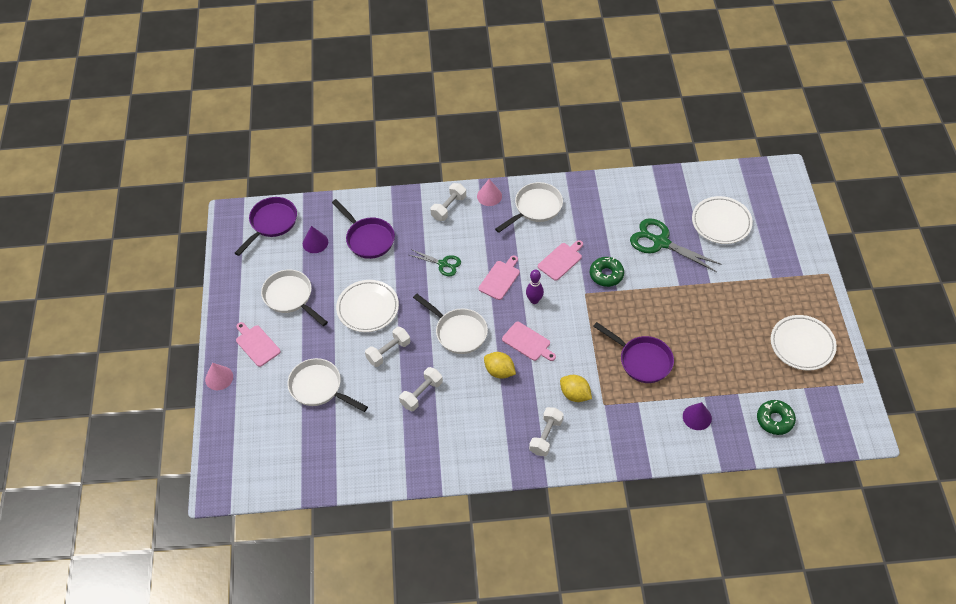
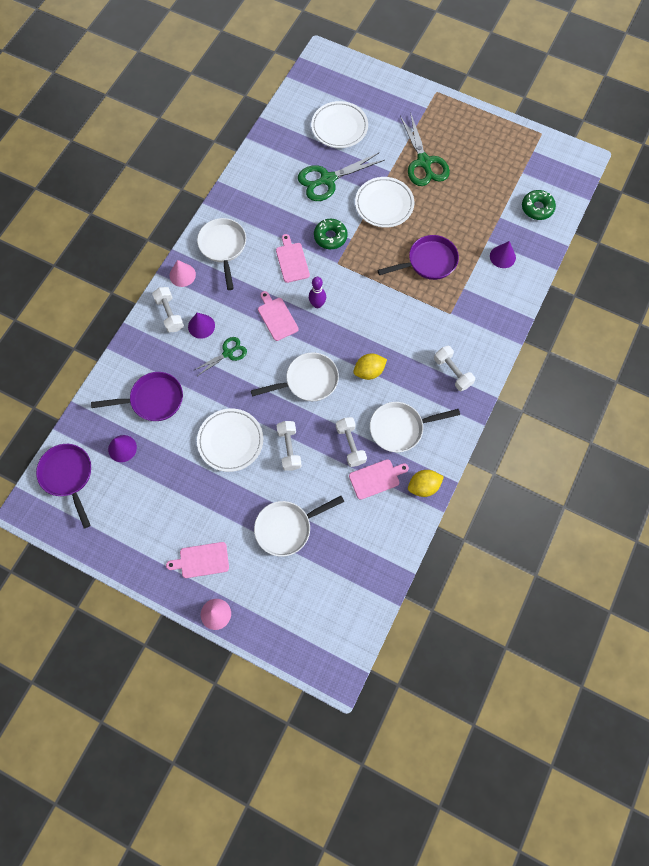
camera: 60 degrees left, 15 degrees up
(290, 297) = (169, 502): white pan -> white pan (400, 428)
(453, 233) = (201, 326): none -> purple cone
(528, 342) = (355, 333): pink cutting board -> pink cutting board (376, 478)
(575, 394) = (428, 328): yellow lemon -> yellow lemon (423, 486)
(742, 303) = (424, 162): none -> green scissors
(802, 345) = (486, 149): white plate -> white plate (384, 204)

